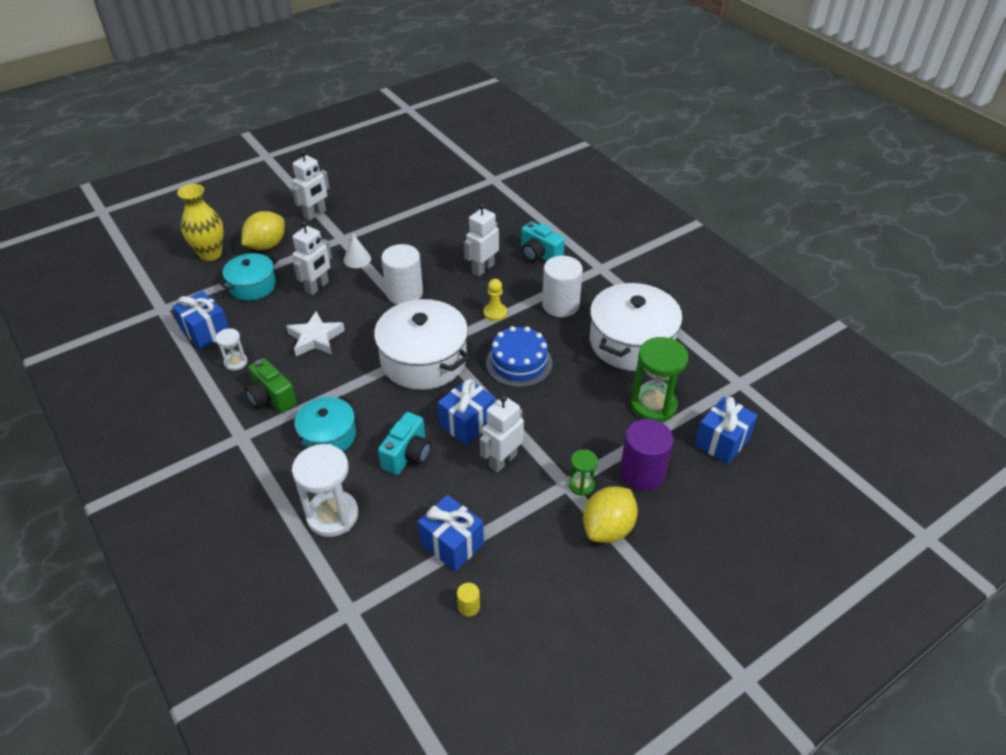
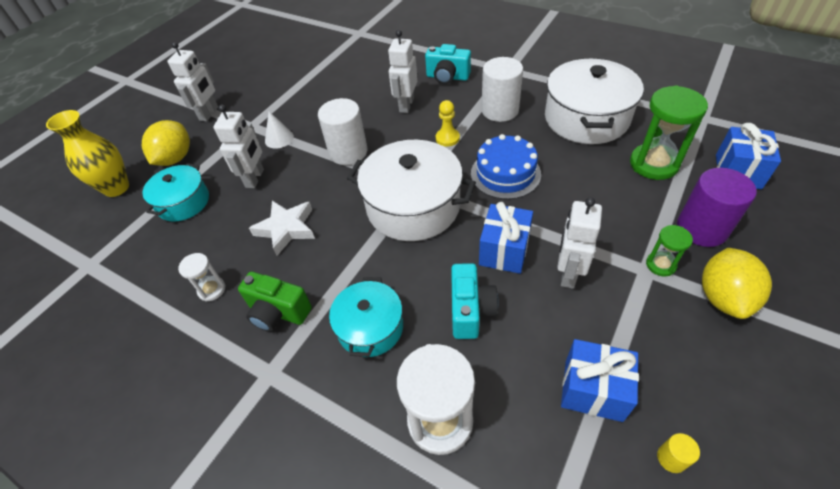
camera: 20 degrees left, 5 degrees up
(205, 331) = (156, 270): blue gift -> none

